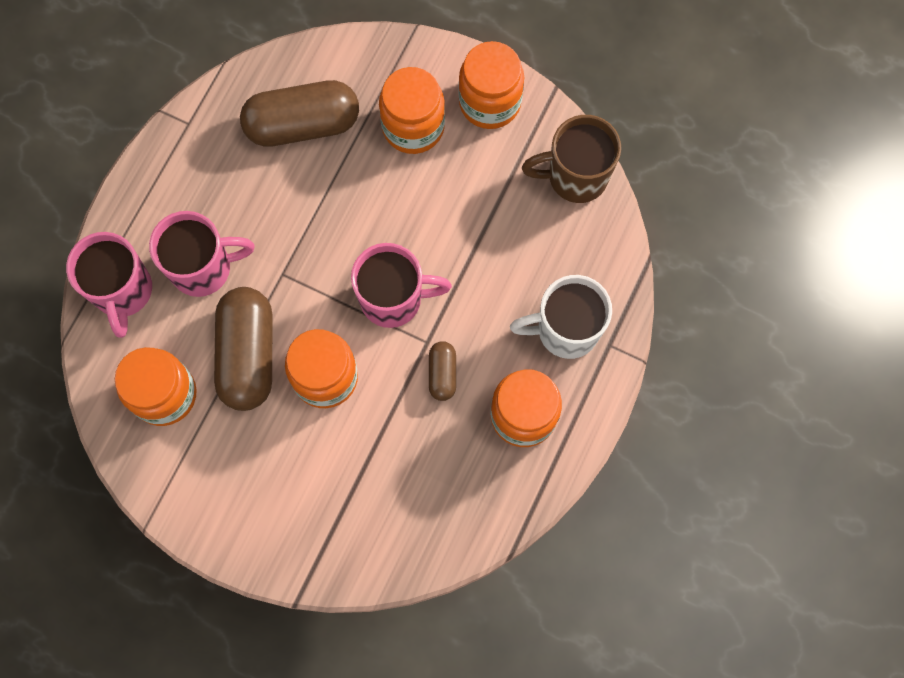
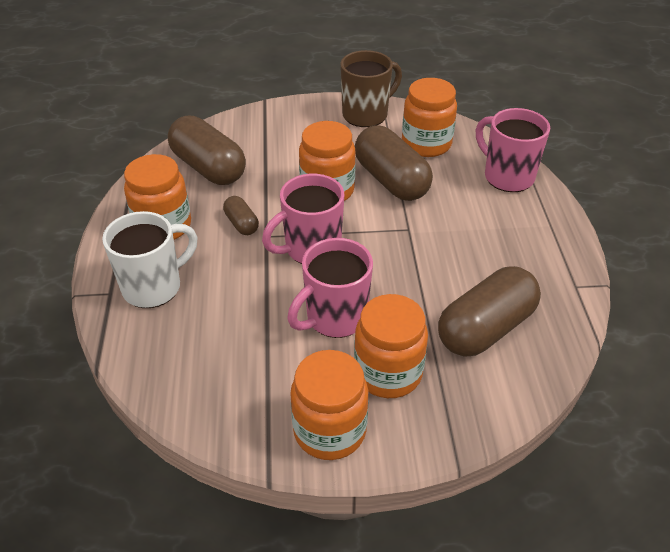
camera: 150 degrees right, 30 degrees down
(203, 268) = (467, 209): pink mug -> pink mug (334, 318)
(433, 491) = (208, 167): none -> brown capsule
(575, 176) = (202, 404): brown mug -> brown mug (366, 114)

